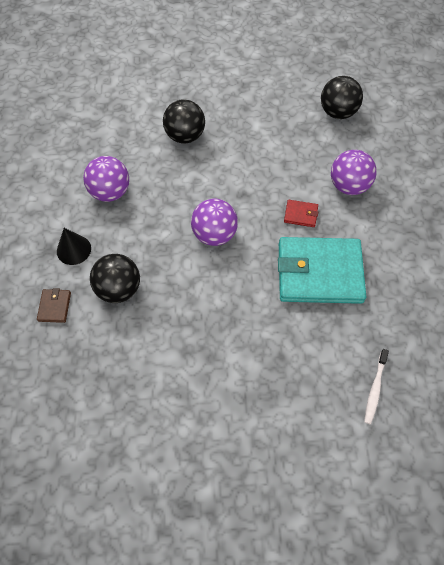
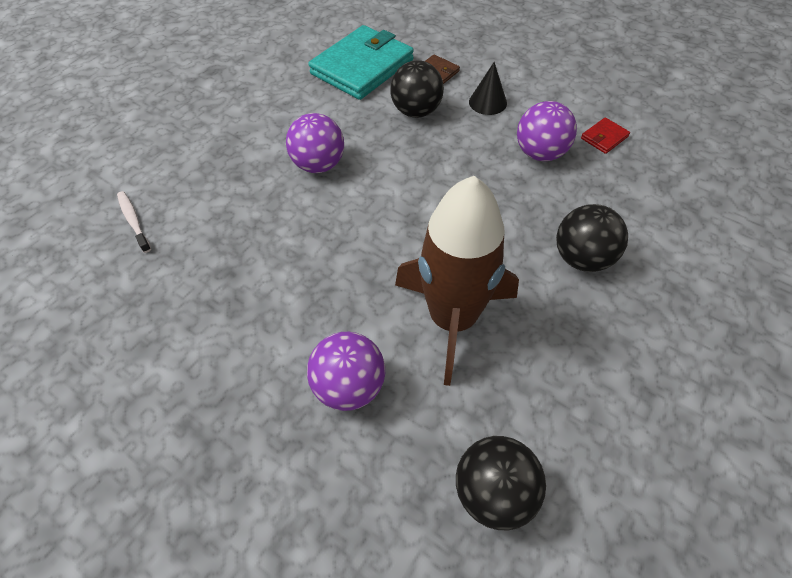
camera: 130 degrees right, 5 degrees down
(214, 234) = (410, 204): purple ball -> purple ball (319, 165)
(274, 168) = (452, 319): none -> brown rocket
(300, 214) = (360, 297): red wallet -> red wallet (604, 137)
(319, 273) = (276, 262): turquoise wallet -> turquoise wallet (362, 67)

